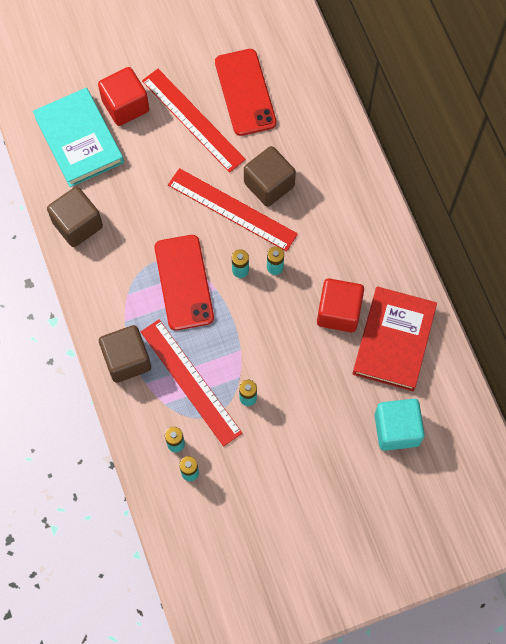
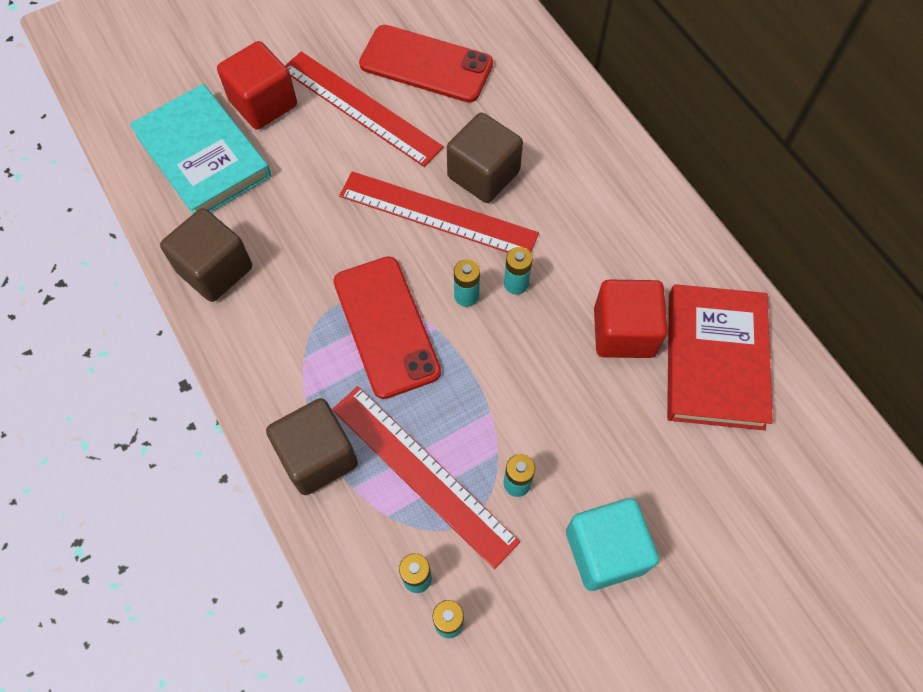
camera: 10 degrees left, 5 degrees down
(245, 92) = (426, 64): red phone -> red phone turned 45 degrees counterclockwise
(396, 429) = (756, 493): turquoise cube -> turquoise cube (605, 551)

